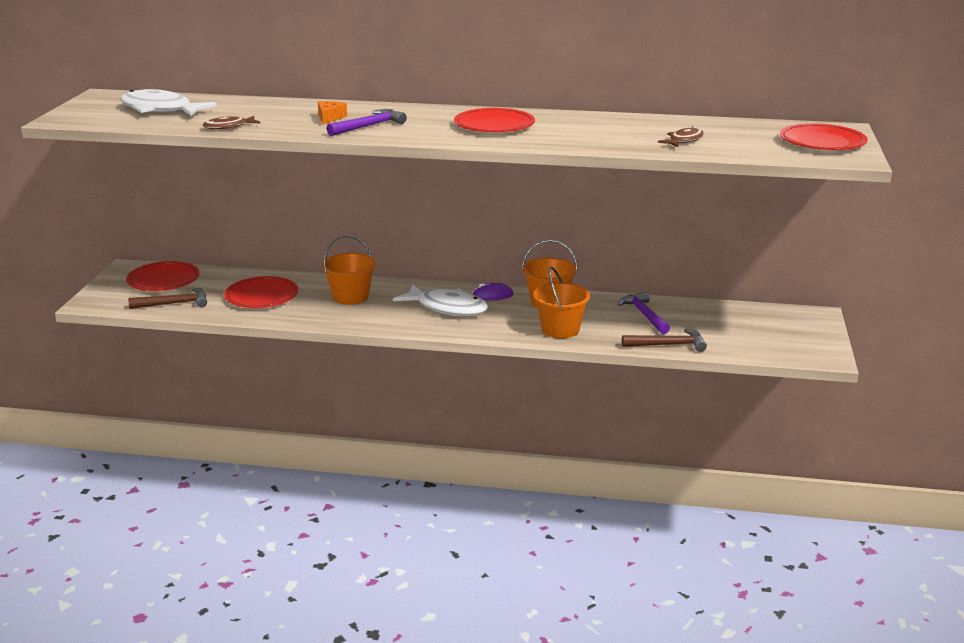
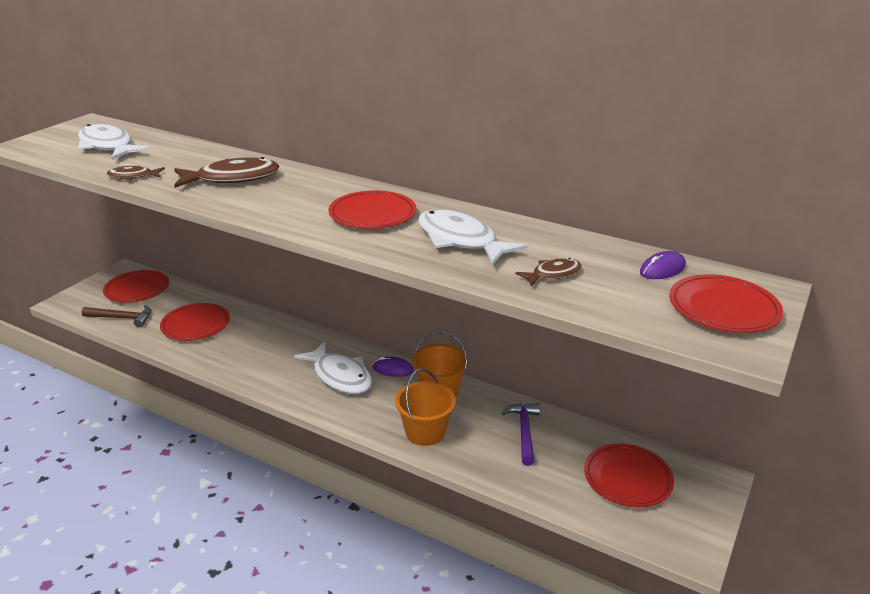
camera: 20 degrees right, 5 degrees up
(330, 118) = (232, 178): orange cheese -> brown fish
(350, 297) = (267, 342): orange bucket -> none
(369, 126) = (254, 196): purple hammer -> none
(589, 131) = (460, 240): none -> white fish
(668, 345) = (522, 484): brown hammer -> none
(748, 327) = (627, 478): none -> red plate
(760, 128) = (662, 269): none -> purple mouse

